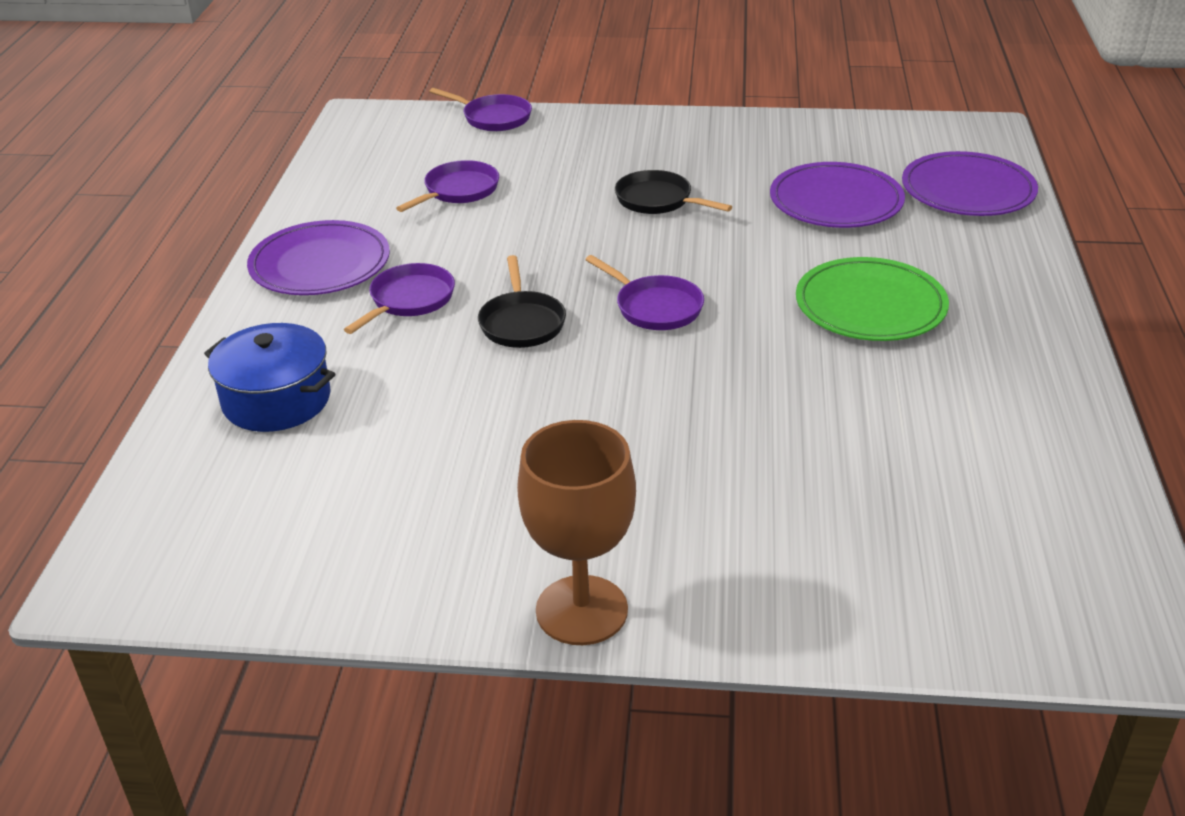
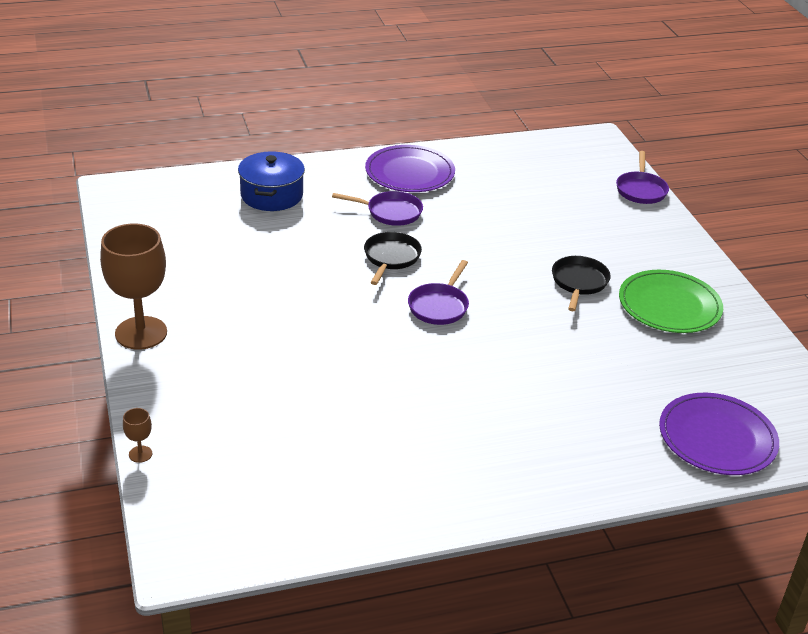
camera: 65 degrees right, 0 degrees up
(458, 191) = (529, 199): purple pan -> none
(521, 323) = (391, 258): black pan -> black pan turned 135 degrees clockwise
(836, 201) = (642, 367): purple plate -> none
(870, 305) = (501, 402): green plate -> green plate (669, 305)
(899, 655) = (140, 454): none -> brown goblet

